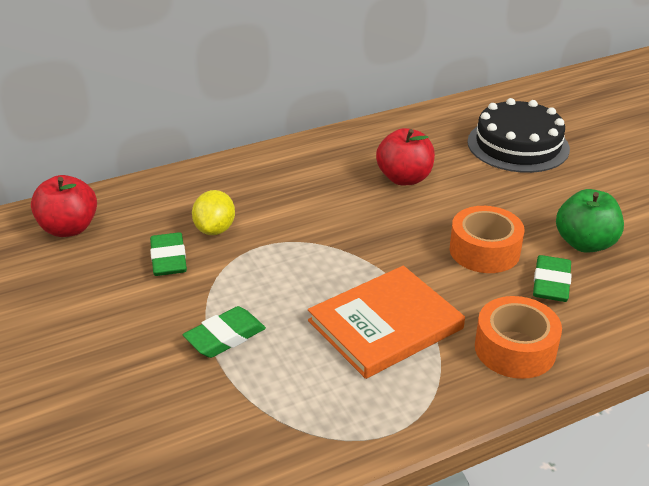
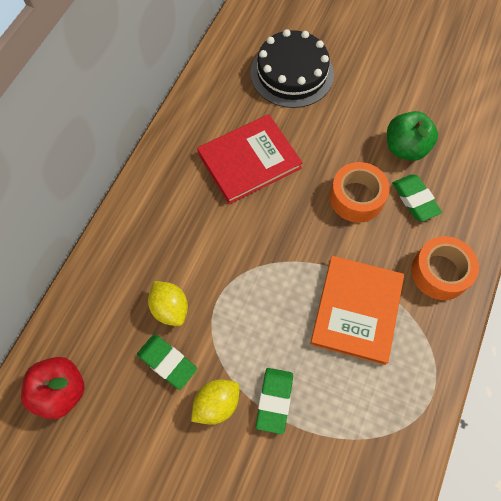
camera: 40 degrees left, 30 degrees up
(173, 308) = (216, 404): none -> yellow lemon
(404, 178) = (249, 161): red apple -> red book

